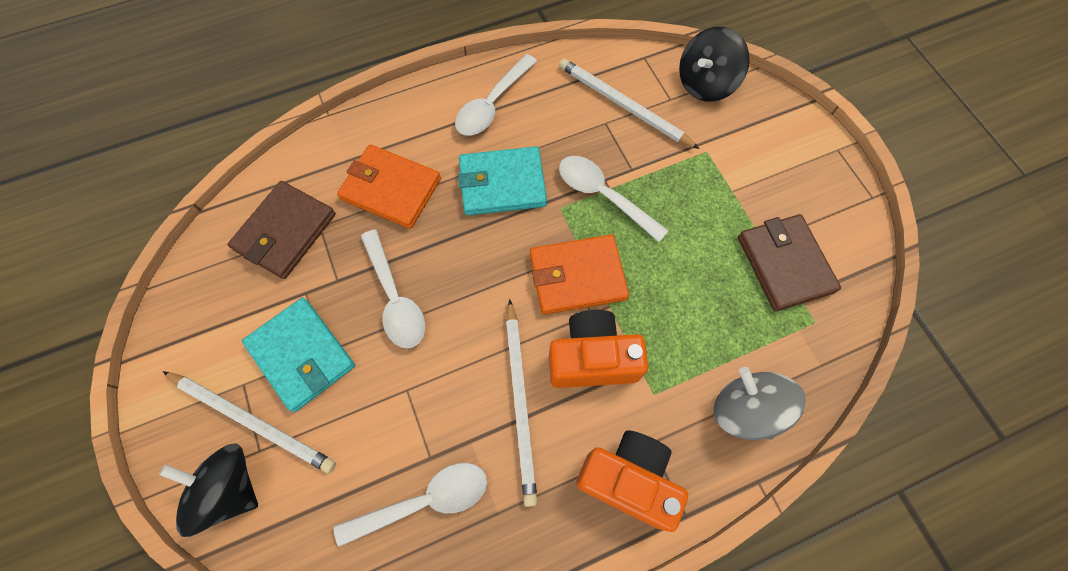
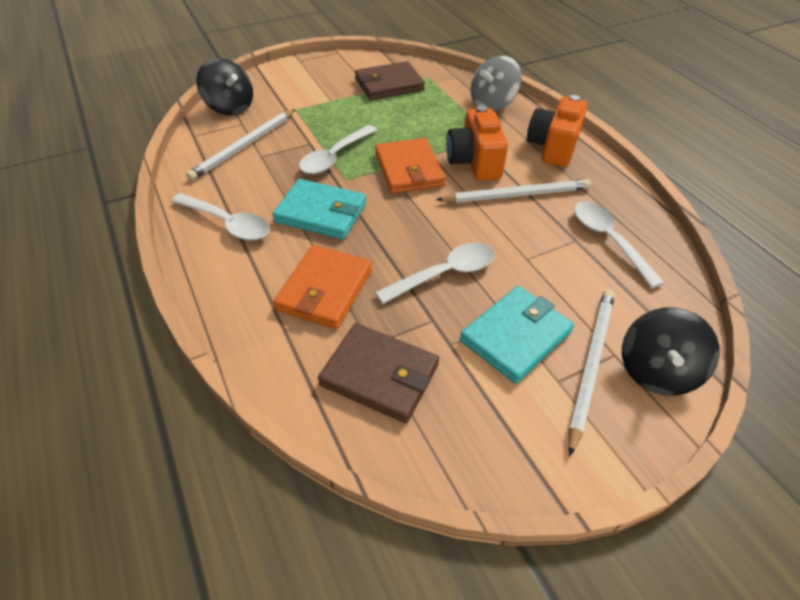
camera: 95 degrees left, 20 degrees down
(502, 184) = (321, 213): turquoise wallet -> turquoise wallet turned 60 degrees counterclockwise

